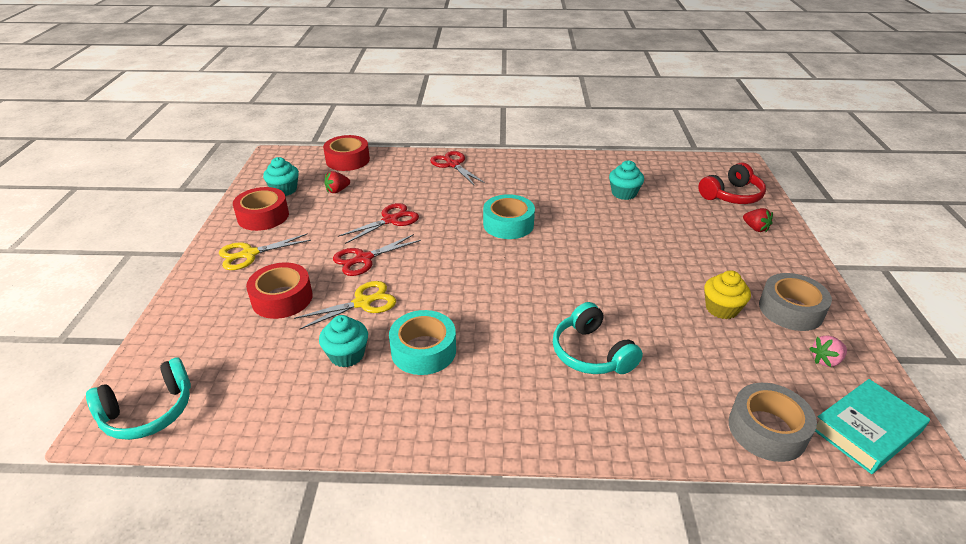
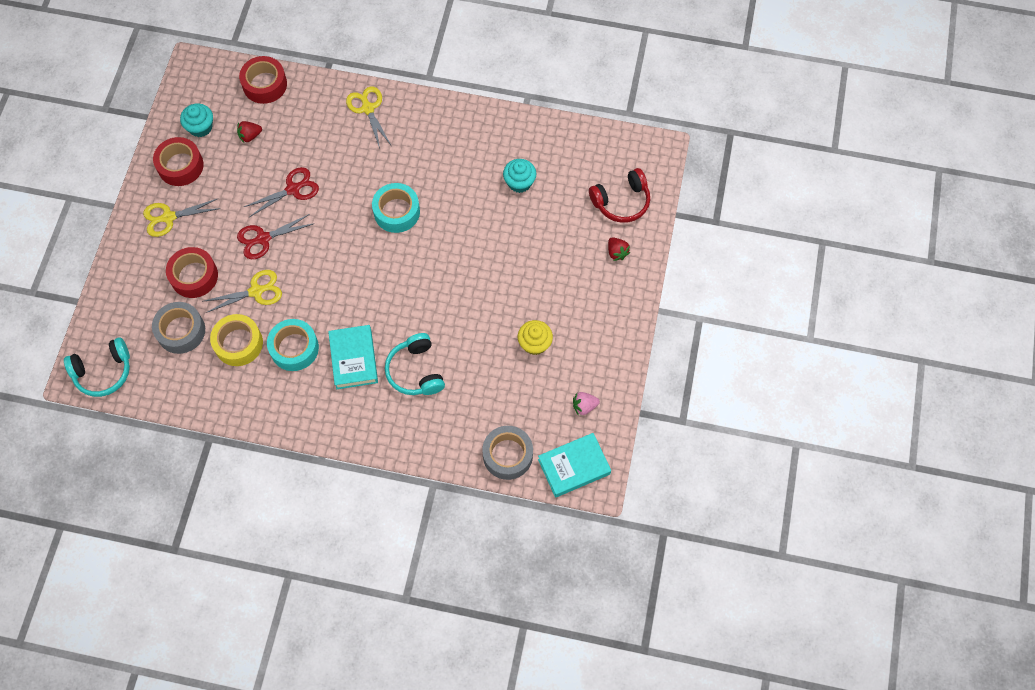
camera: 10 degrees right, 30 degrees up
(347, 355) = (238, 343): turquoise cupcake -> yellow tape
(453, 164) = (368, 108): red scissors -> yellow scissors
(505, 351) = (354, 359): none -> turquoise book
(790, 310) = (589, 353): grey tape -> grey tape (181, 331)

